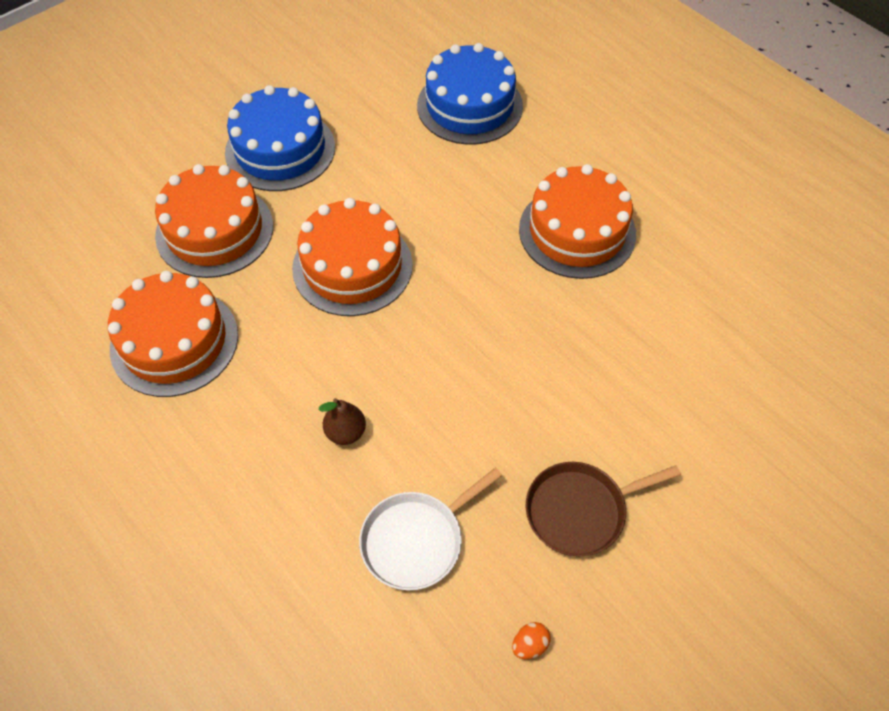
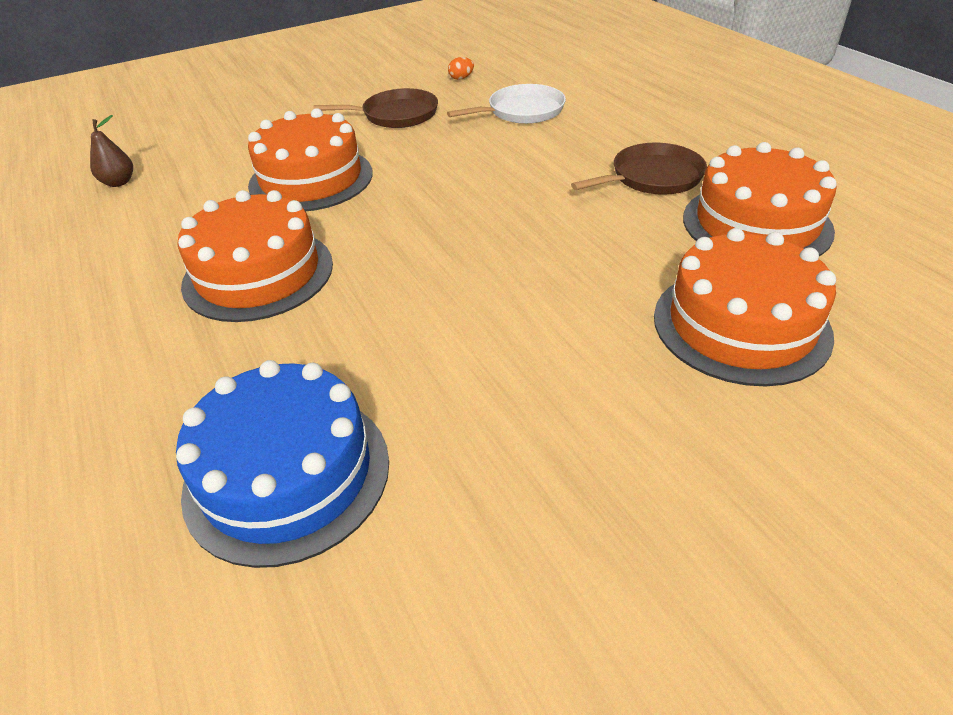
camera: 165 degrees left, 15 degrees down
(259, 403) = (652, 177): none -> brown pan
(280, 149) = (653, 436): blue cake -> none
(346, 432) = (569, 157): brown pear -> brown pear (119, 182)
(352, 266) = (547, 267): orange cake -> orange cake (311, 179)

